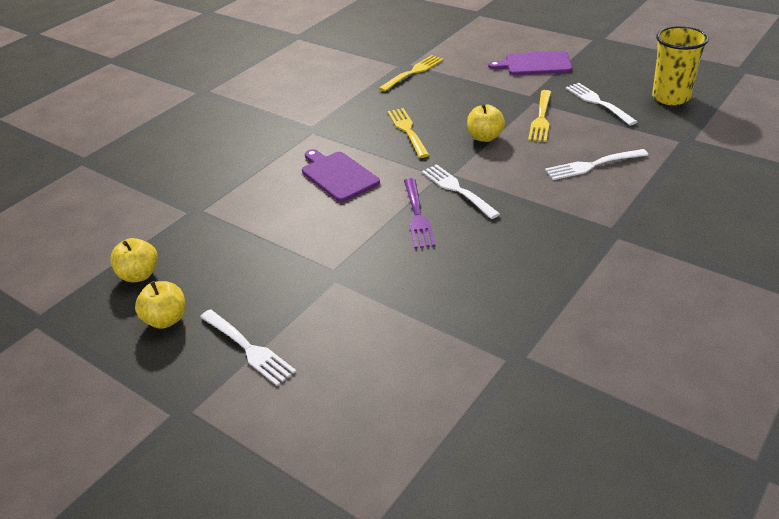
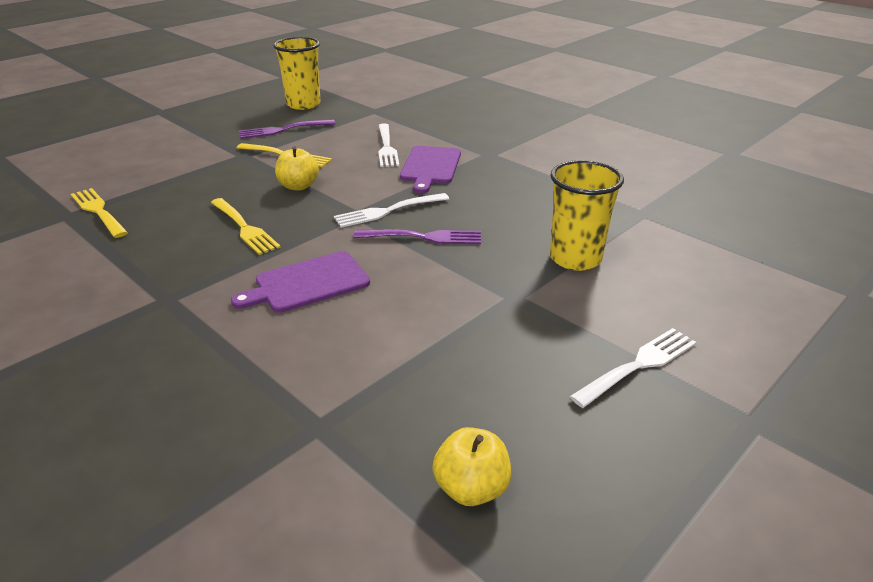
camera: 85 degrees left, 5 degrees down
(166, 319) = (583, 446): yellow apple -> none
(403, 308) = (575, 258): none -> yellow cup
(408, 131) = (243, 227): yellow fork -> yellow fork turned 120 degrees counterclockwise
(535, 64) = (173, 144): purple cutting board -> purple cutting board (430, 167)
(598, 103) = (284, 129): white fork -> purple fork

